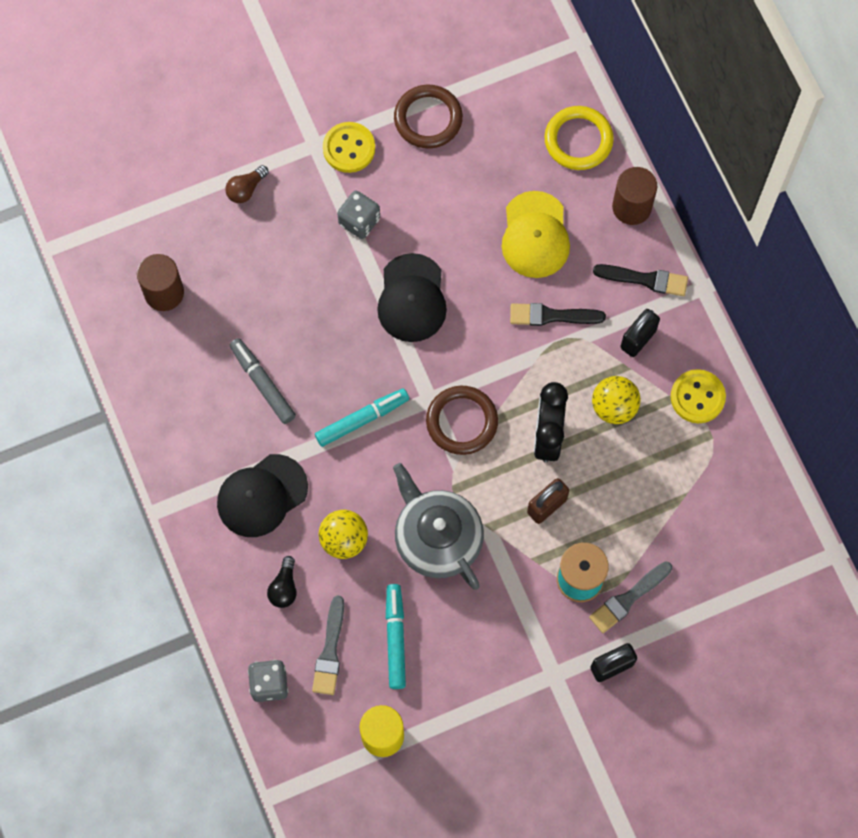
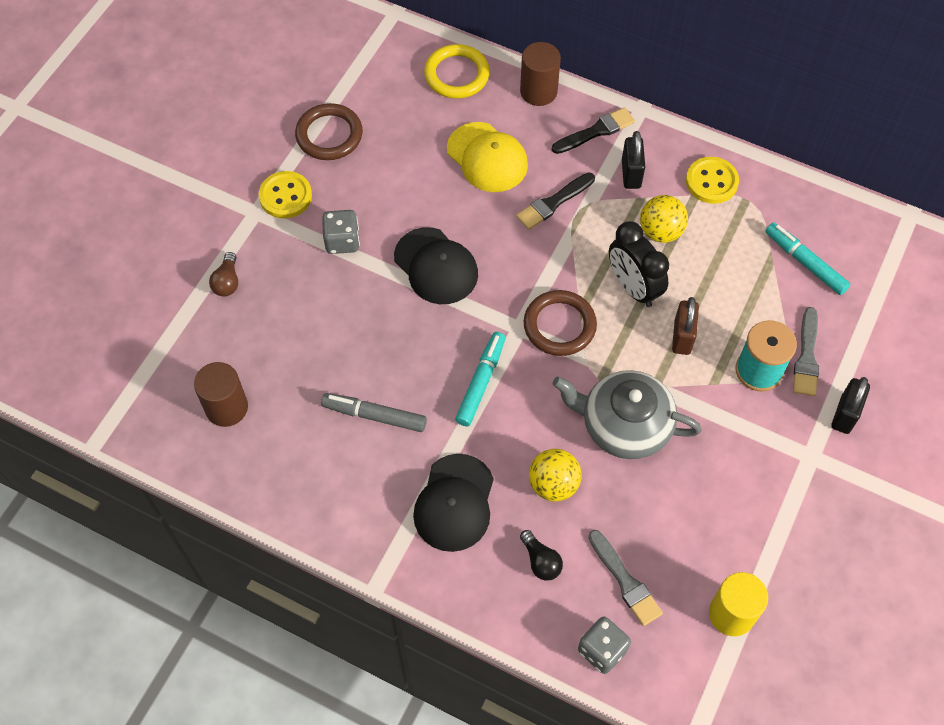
camera: 40 degrees left, 10 degrees down
(395, 638) = (666, 527): turquoise marker -> turquoise marker (805, 262)

